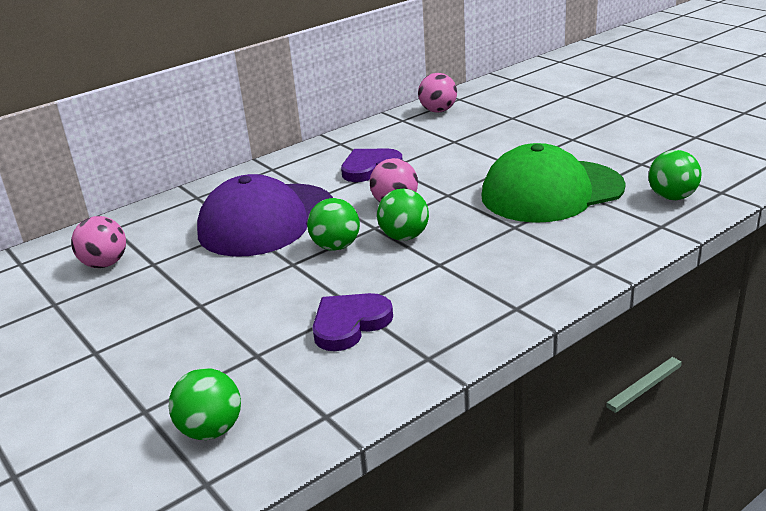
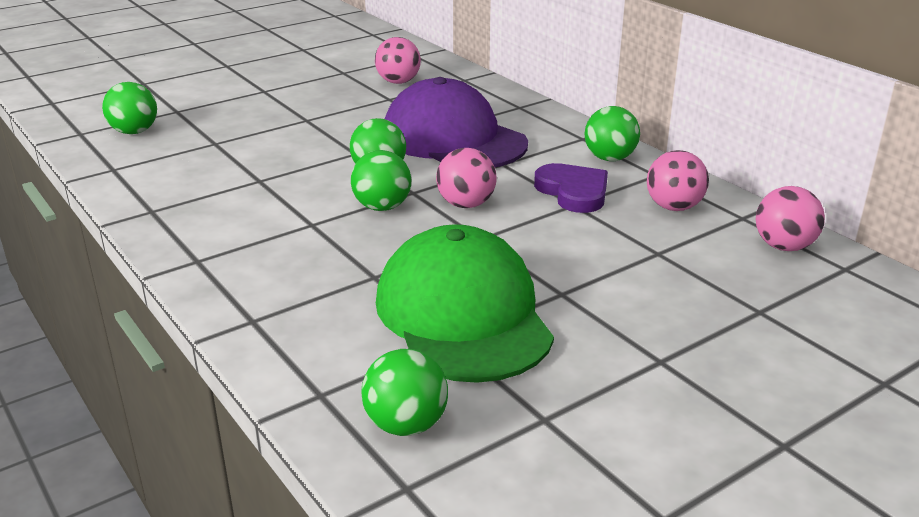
camera: 90 degrees right, 0 degrees up
(312, 158) = (610, 158): none -> green ball
(349, 324) = (231, 178): purple heart -> none
(391, 137) = (674, 207): none -> pink ball

